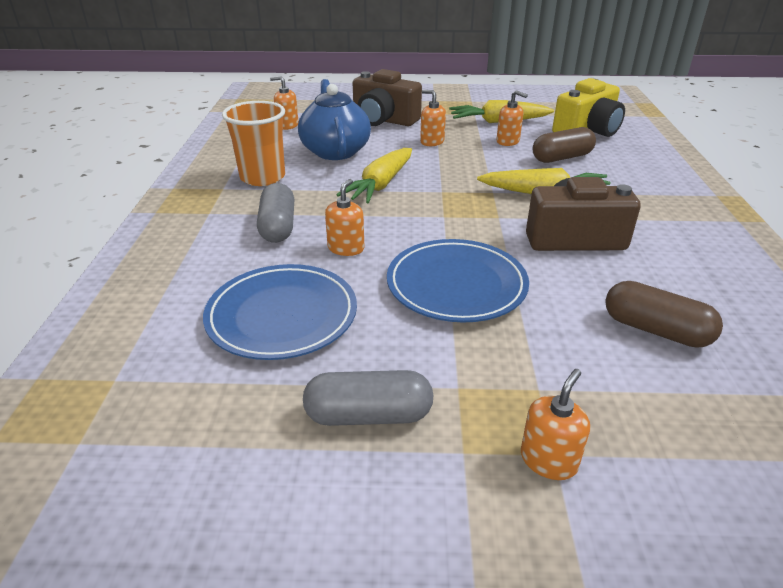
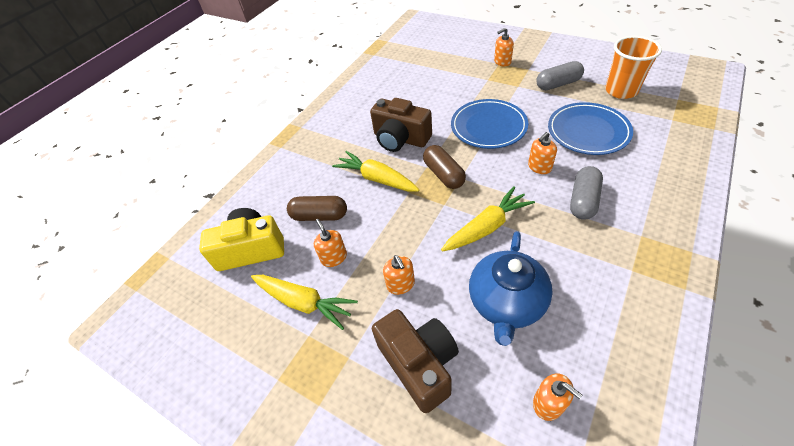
camera: 145 degrees left, 15 degrees up
(262, 177) = (591, 275): orange cup -> orange cup (621, 91)
(368, 415) = (558, 84): grey capsule -> grey capsule turned 45 degrees counterclockwise
(655, 330) = (420, 87): brown capsule -> brown capsule (443, 174)

